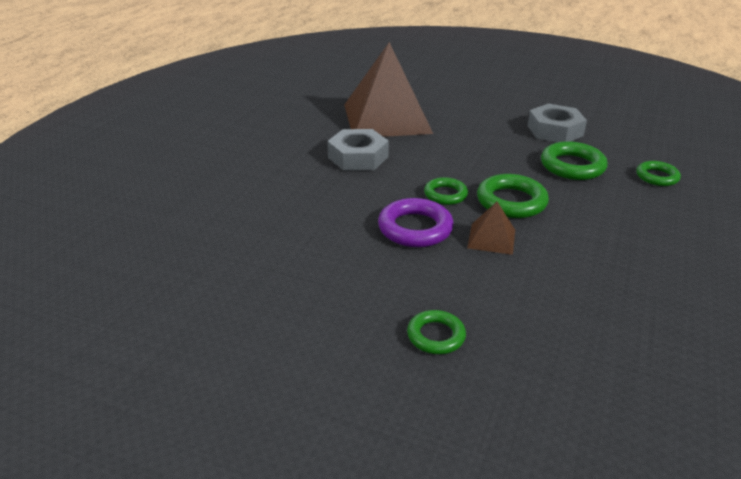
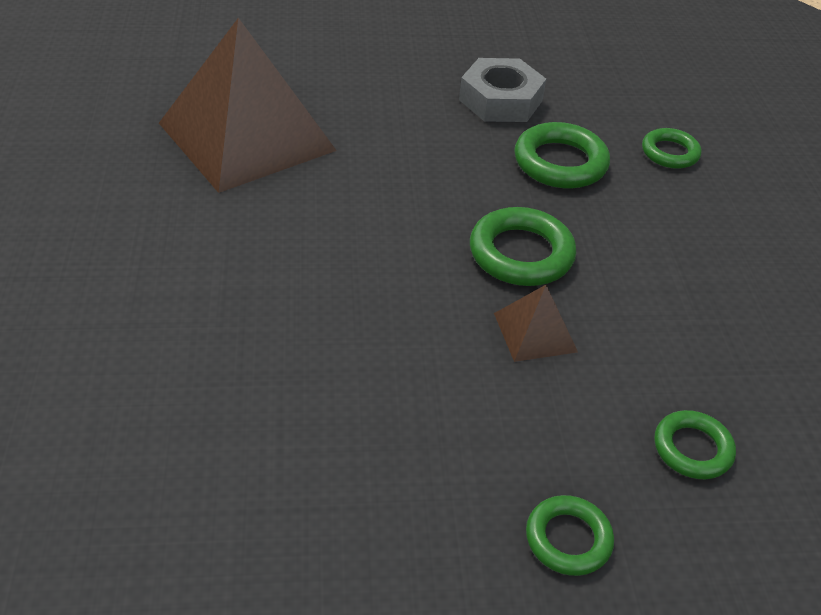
camera: 30 degrees left, 10 degrees up
(358, 157) = (251, 231): grey nut -> none
(415, 228) = (422, 349): purple ring -> none
(445, 195) = (426, 269): green ring -> green ring (692, 449)

